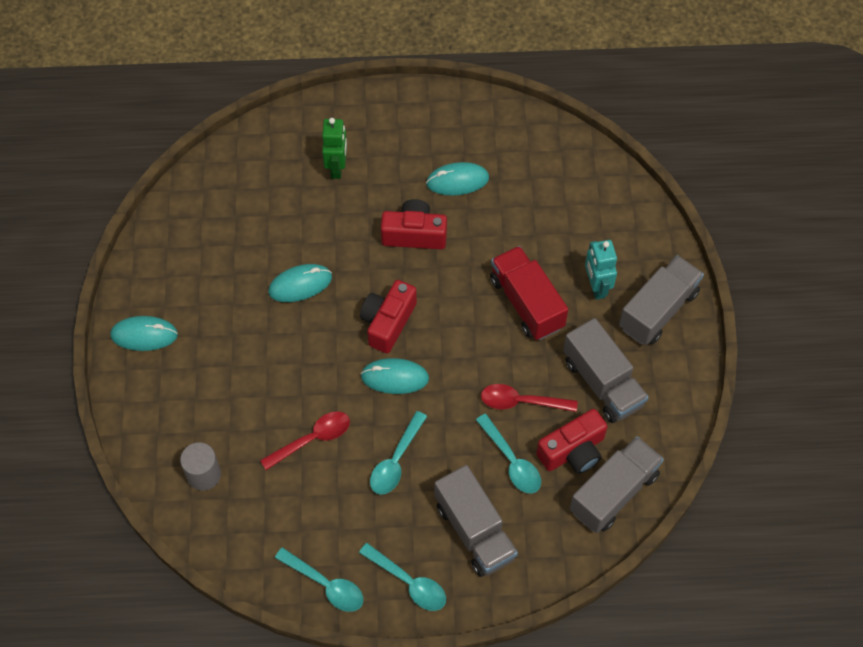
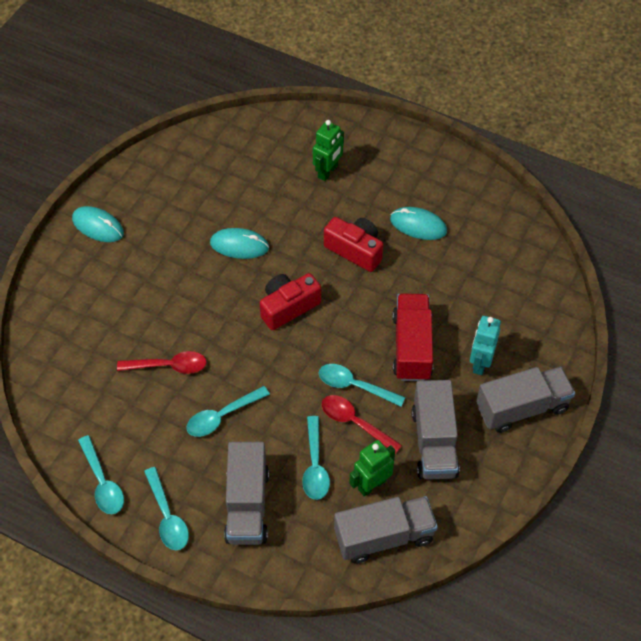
camera: 30 degrees right, 5 degrees down
(204, 474) = (70, 350): grey cylinder -> none
(394, 377) = (265, 352): turquoise mouse -> none
(499, 367) = (354, 386): none -> turquoise spoon
(573, 451) = (371, 484): red camera -> green robot

